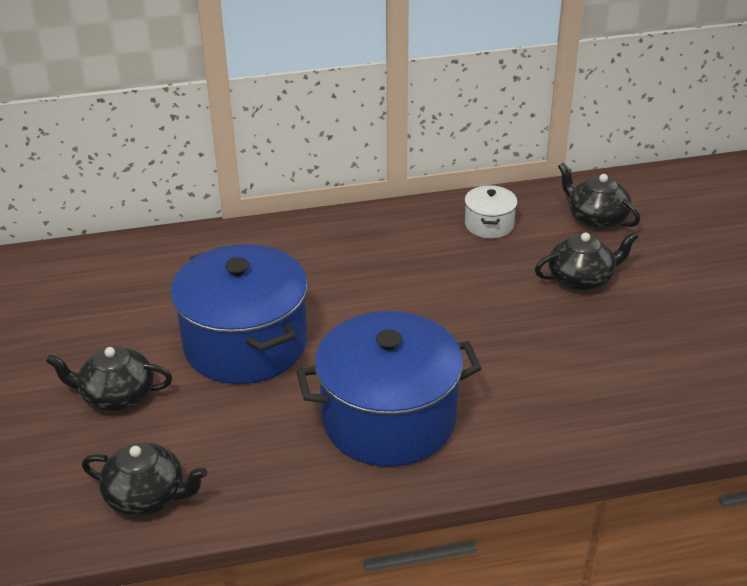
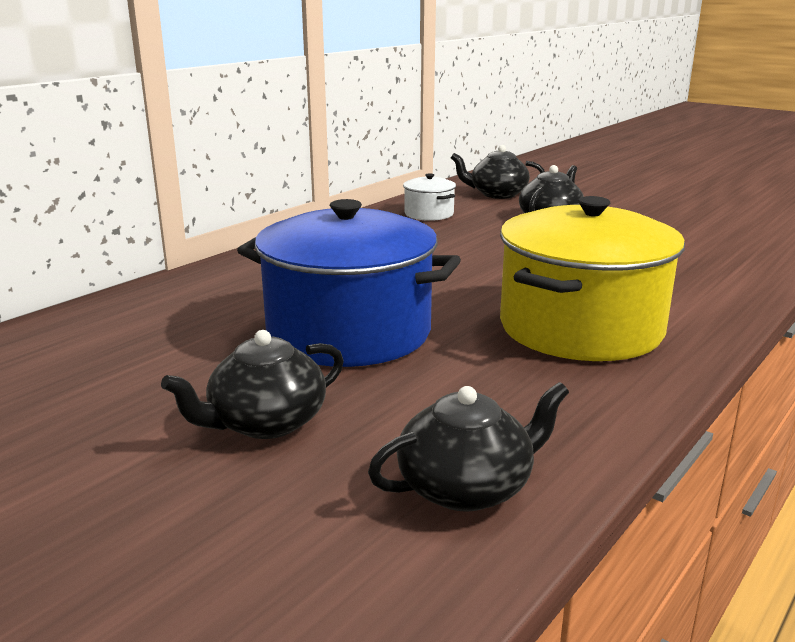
camera: 40 degrees left, 15 degrees down
(389, 419) = (580, 328): blue pot -> yellow pot

